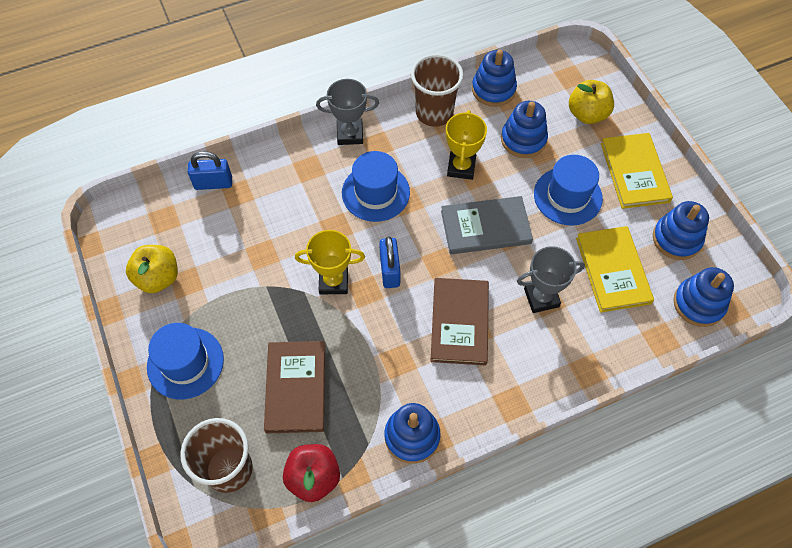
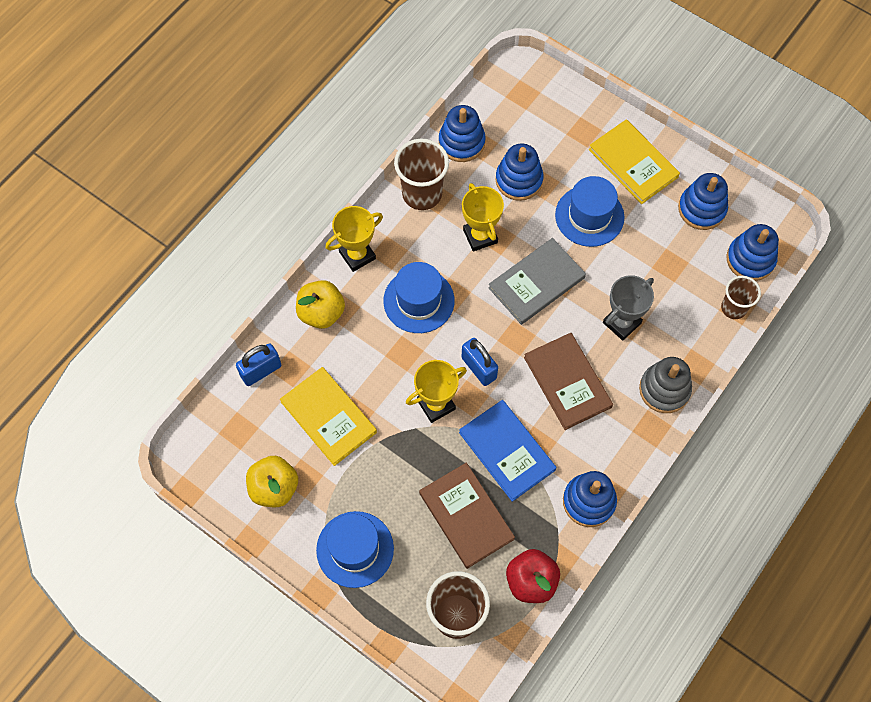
camera: 30 degrees left, 5 degrees up
(350, 134) = (357, 255): grey trophy -> yellow trophy
(368, 352) = (507, 451): none -> blue book
(545, 375) = (664, 389): none -> grey stacking toy
(587, 114) = (560, 126): yellow apple -> yellow apple (321, 313)
(613, 270) = (666, 266): yellow book -> yellow book (328, 417)
(656, 338) = (733, 308): none -> brown cup

